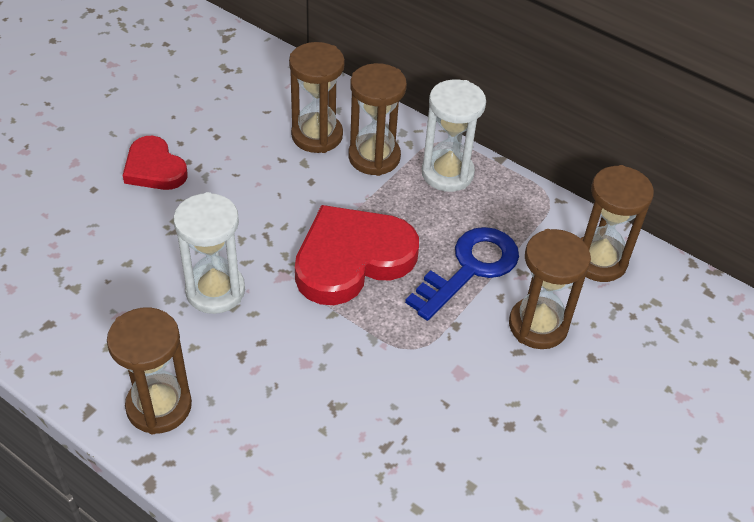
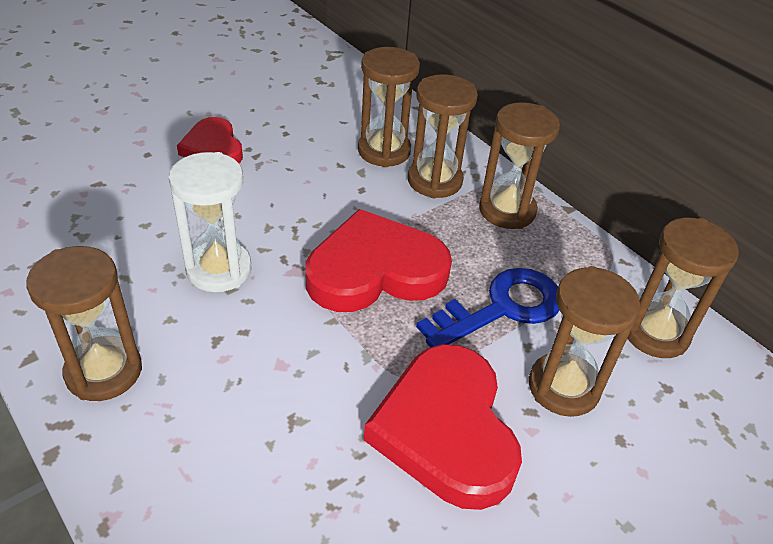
camera: 15 degrees right, 5 degrees down
(447, 173) = (507, 210): white hourglass -> brown hourglass
(457, 384) = (446, 430): none -> red heart

